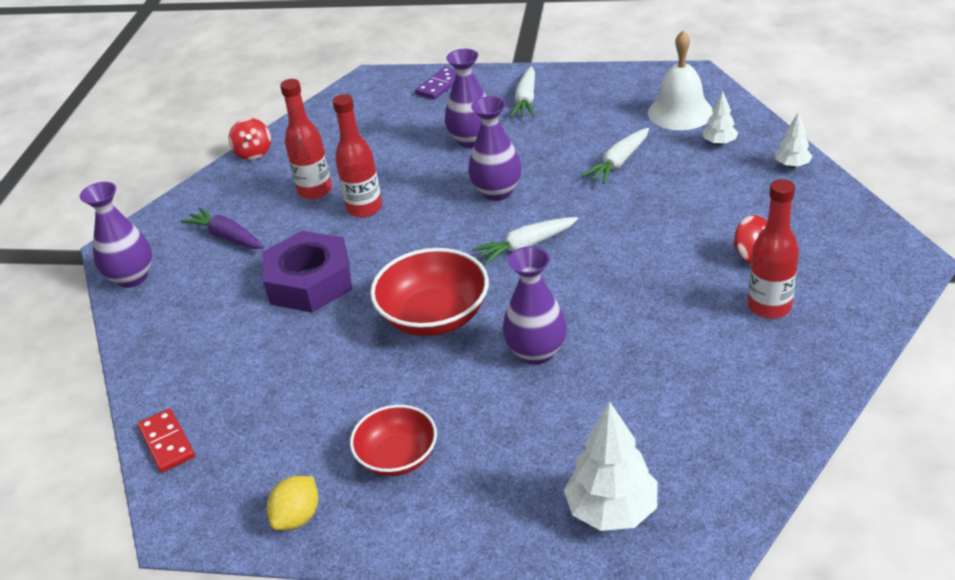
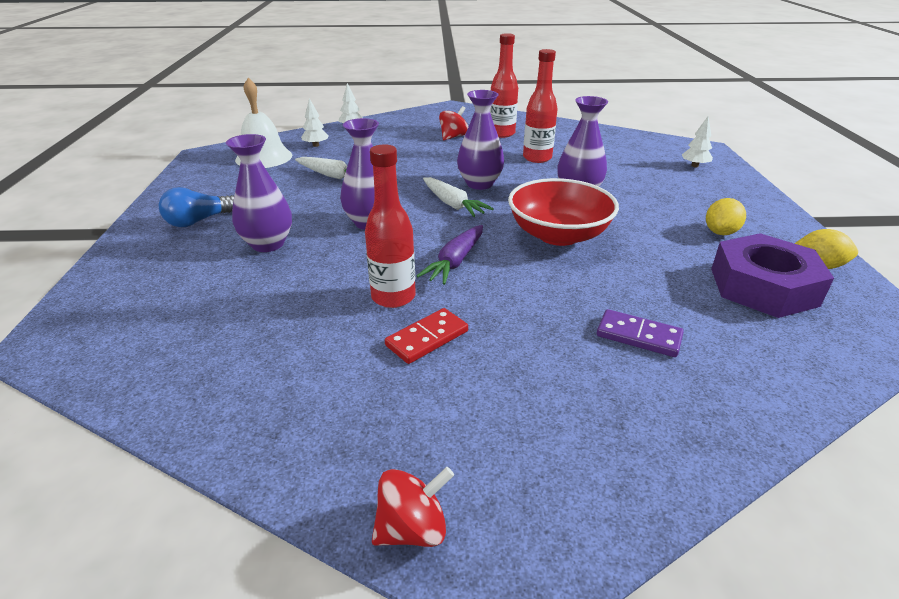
camera: 105 degrees left, 5 degrees down
(132, 277) = (587, 512): purple vase -> purple vase (479, 184)
(167, 442) = (830, 363): red domino -> red domino (427, 338)
(227, 237) = (461, 412): purple carrot -> purple carrot (455, 262)
(253, 153) = (221, 441): red spinning top -> red spinning top (412, 528)
(310, 281) = (535, 313): purple nut -> purple nut (763, 287)
(315, 191) = (350, 344): red bottle -> red bottle (537, 158)
(397, 457) = (720, 232): red bowl -> yellow lemon
(440, 85) = (120, 278): purple domino -> purple domino (638, 336)
(526, 100) = (199, 221): white carrot -> blue light bulb
(611, 511) = (694, 166): white tree -> white tree, size x0.54

